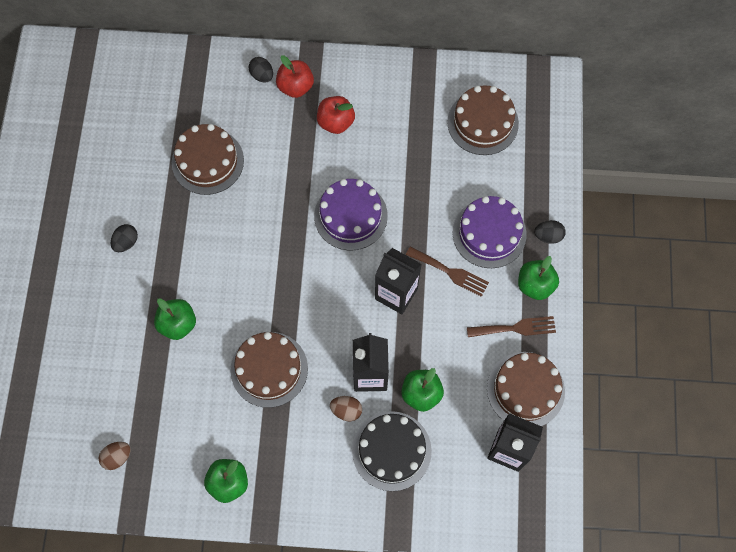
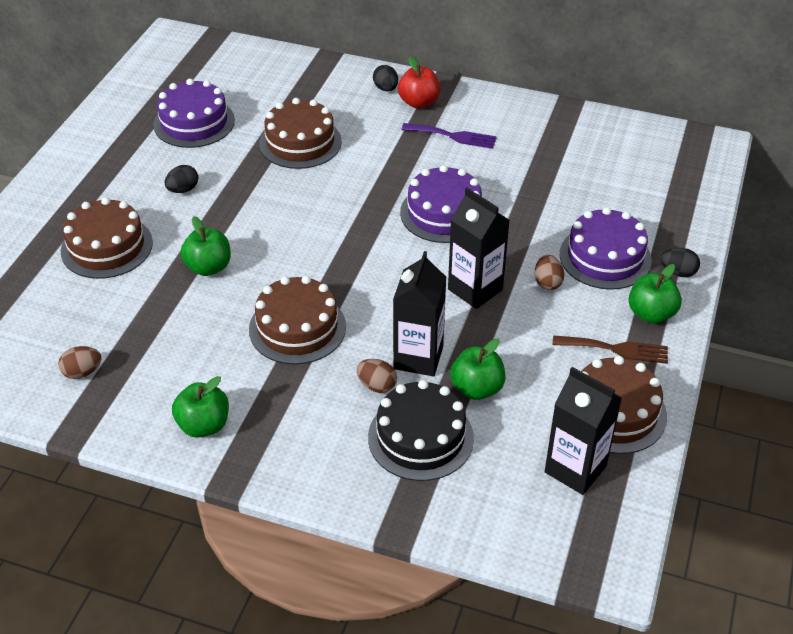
camera: 15 degrees right, 25 degrees down
(107, 158) = (194, 122): none -> purple cake
(336, 122) = (453, 136): red apple -> purple fork
(450, 272) = (547, 282): brown fork -> brown egg
(482, 122) = (622, 164): brown cake -> brown cake (107, 247)

